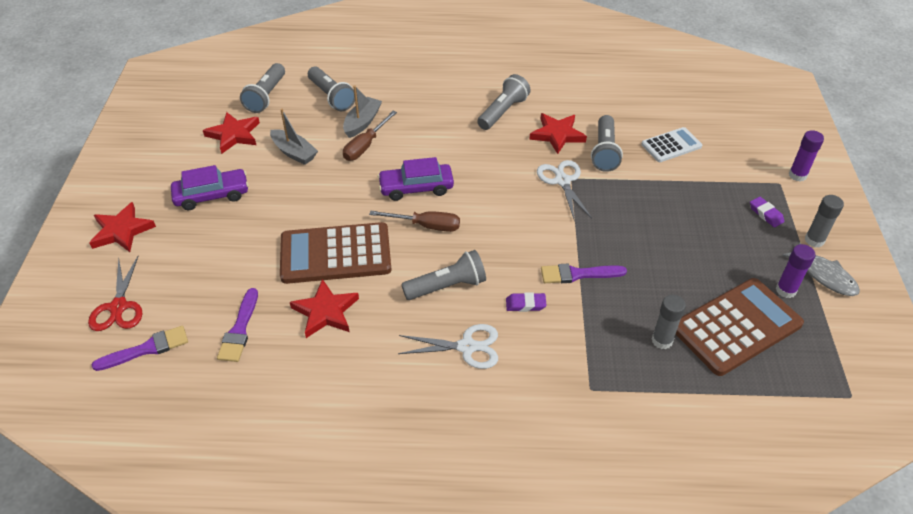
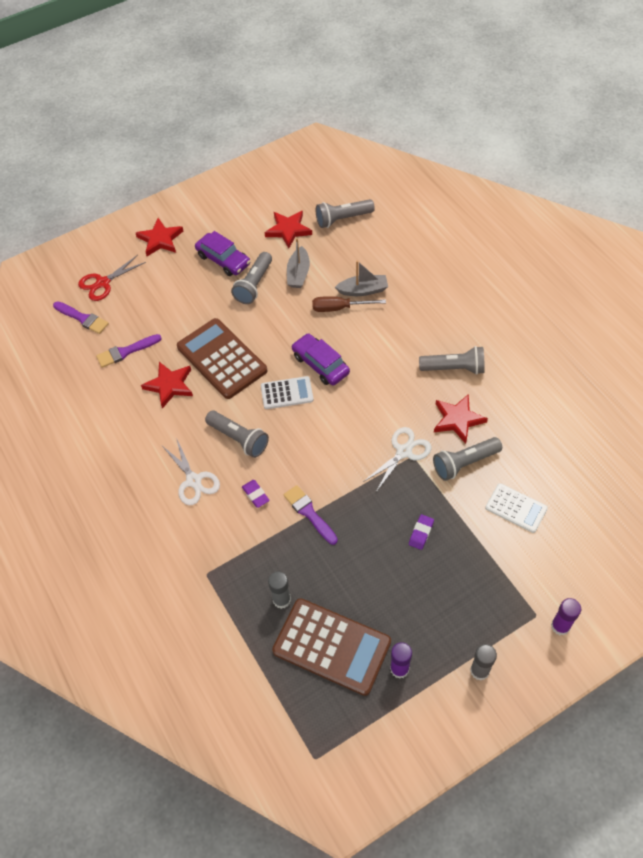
camera: 60 degrees right, 10 degrees up
(331, 97) = (375, 254): grey flashlight -> grey flashlight (254, 285)
(426, 226) = (287, 393): brown screwdriver -> white calculator
(766, 214) = (484, 619): purple eraser -> purple eraser (421, 533)
(824, 275) = (440, 693): grey fish -> none

